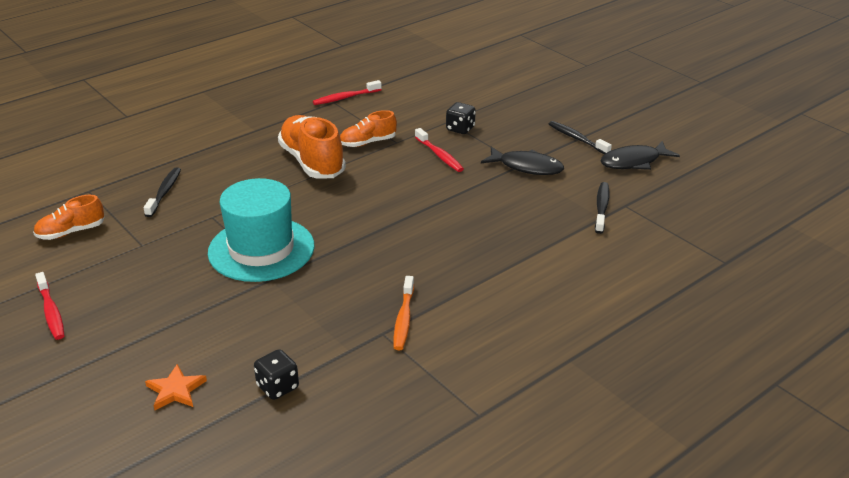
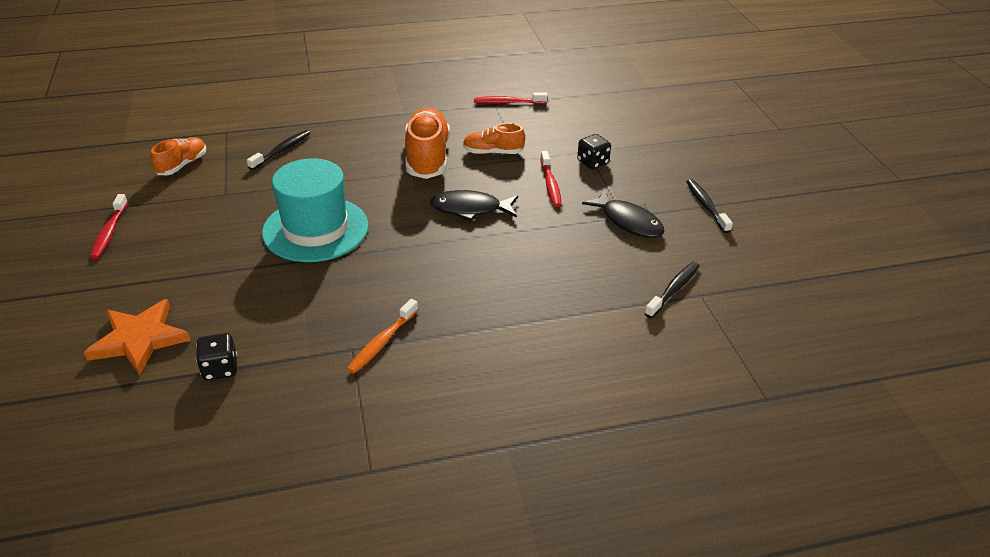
camera: 25 degrees right, 5 degrees up
(71, 232) = (182, 165): orange shoe -> orange shoe turned 120 degrees clockwise
(175, 390) = (139, 339): orange star -> orange star, size x1.67
(634, 162) = (750, 249): black fish -> black fish (470, 209)

